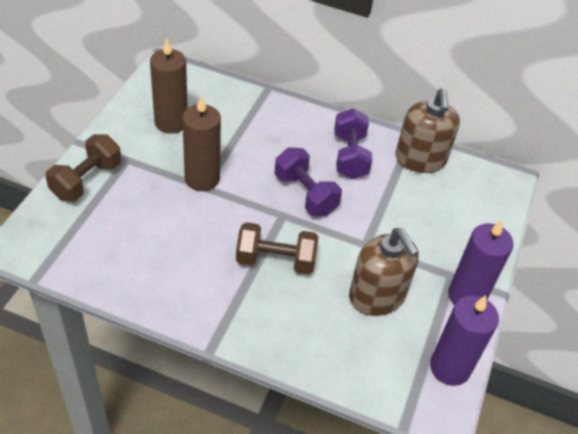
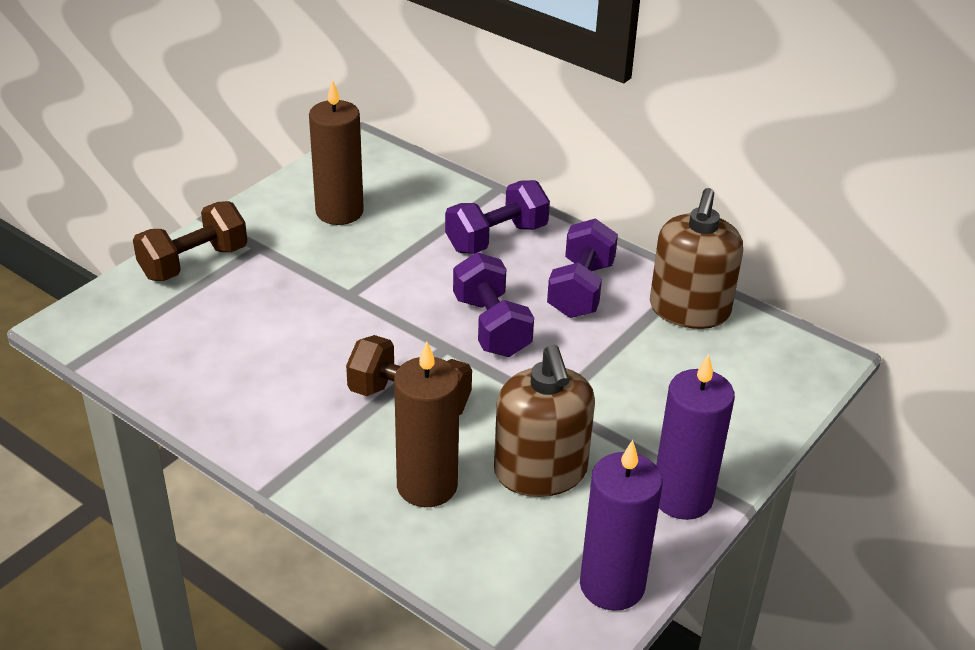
camera: 20 degrees right, 10 degrees down
(202, 179) = (351, 285): brown candle -> brown candle (427, 486)
(282, 126) = (496, 238): none -> purple dumbbell

